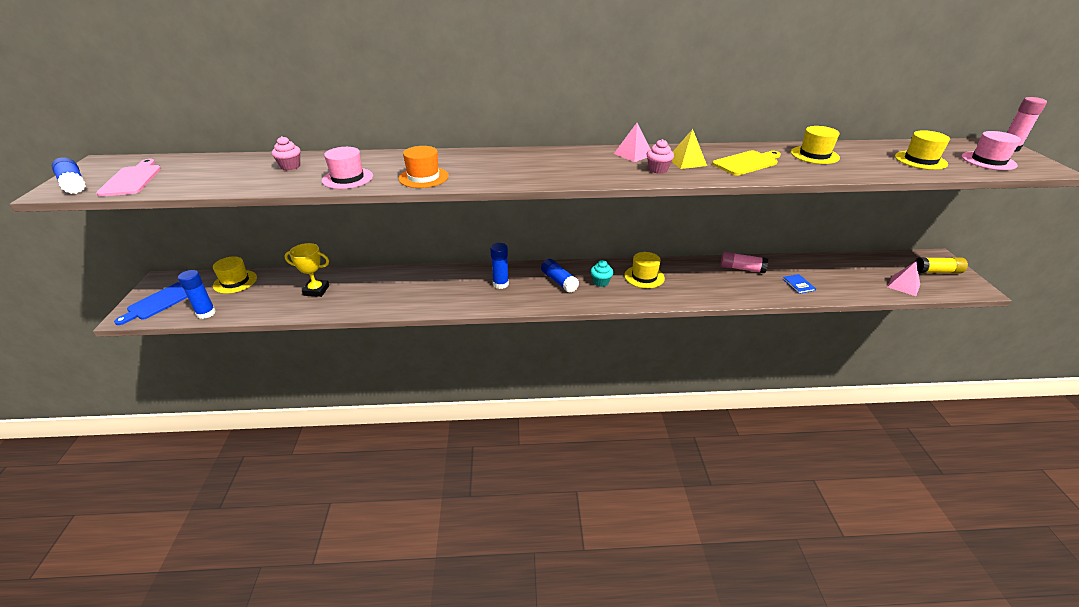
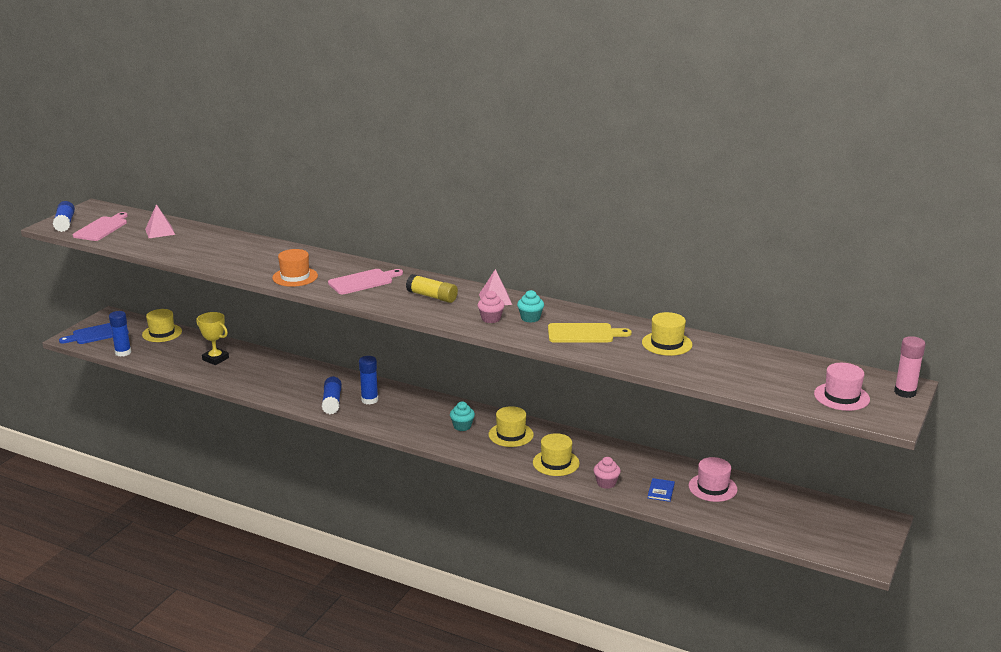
camera: 30 degrees right, 10 degrees down
(290, 166) = (212, 242): pink cupcake -> pink cupcake (606, 483)
(347, 178) = (240, 264): pink hat -> pink hat (712, 487)
(497, 166) = (363, 281): none -> pink cutting board
(559, 281) = (424, 414): blue glue stick -> blue glue stick (332, 402)
(687, 161) = (530, 318): yellow pyramid -> turquoise cupcake
(741, 268) = (623, 458): pink glue stick -> none
(903, 285) = (781, 529): pink pyramid -> pink pyramid (160, 231)
(920, 160) = (766, 376): yellow hat -> yellow hat (556, 463)
(937, 271) = (850, 531): yellow glue stick -> yellow glue stick (432, 296)

